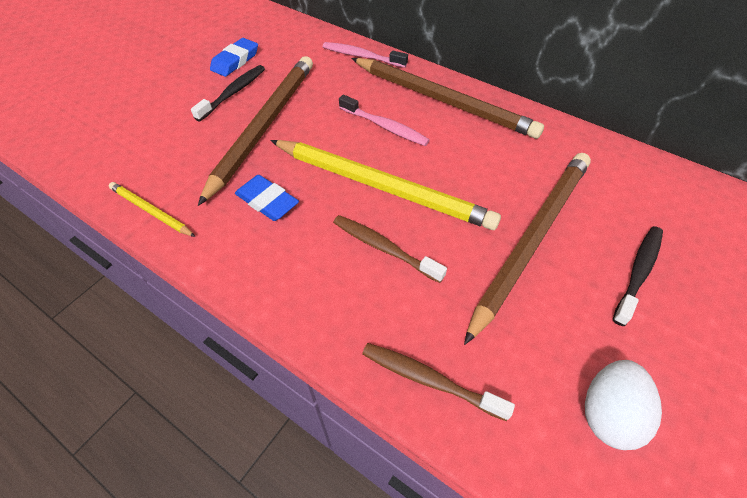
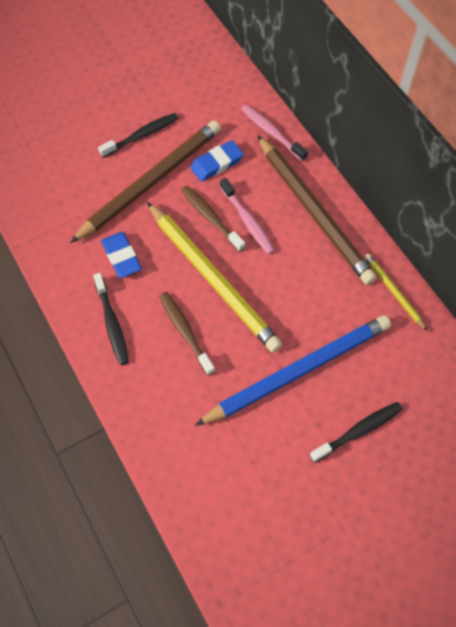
camera: 25 degrees right, 10 degrees up
(151, 211) = (37, 232): yellow pencil -> yellow pencil (393, 292)
(235, 61) = (158, 97): blue eraser -> blue eraser (216, 163)
(291, 272) = (112, 323): none -> black toothbrush
(429, 380) = (161, 437): brown toothbrush -> brown toothbrush (211, 218)
(531, 239) = (298, 371): brown pencil -> blue pencil
(608, 413) = (260, 509): white egg -> none

